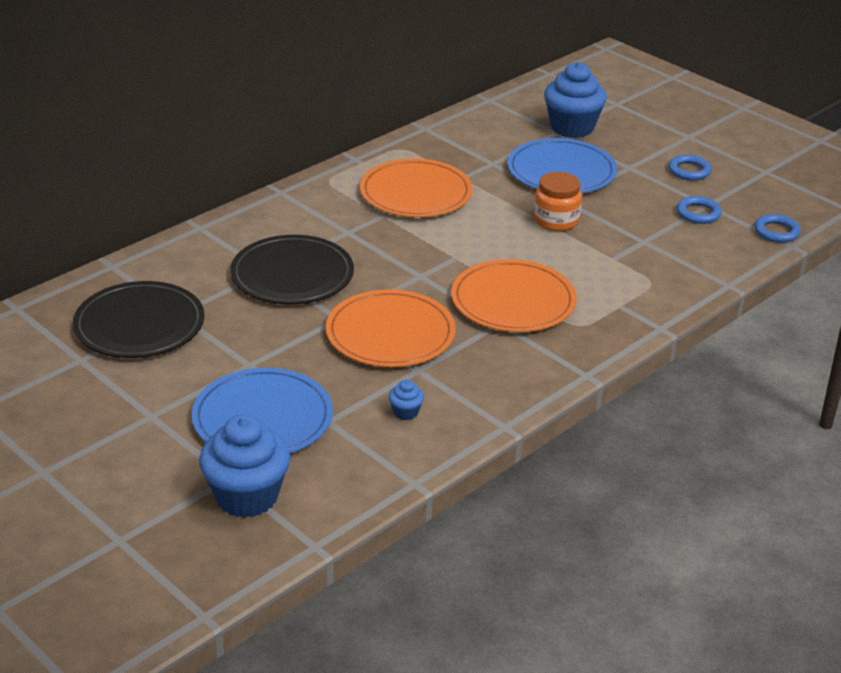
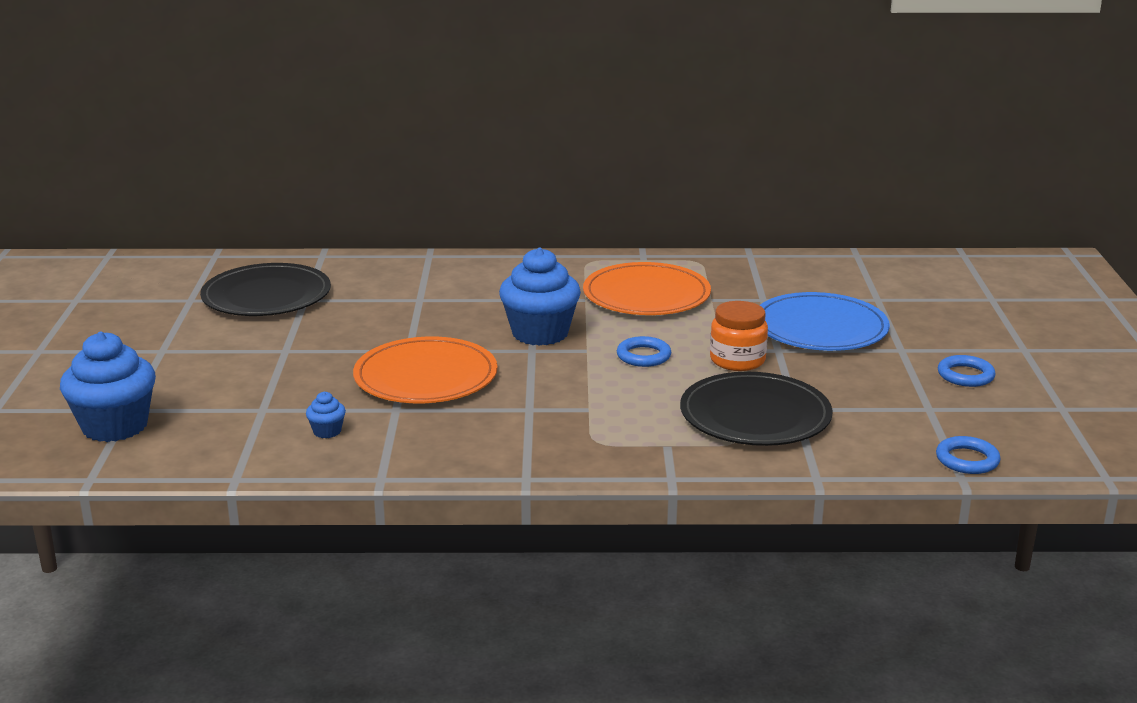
camera: 45 degrees right, 10 degrees down
(262, 418) = (224, 386): blue plate -> none
(292, 275) = (433, 309): black plate -> black plate (755, 415)
(513, 301) = (573, 399): orange plate -> none
(572, 127) = (902, 300): blue cupcake -> blue cupcake (540, 333)
(698, 213) = (903, 411): blue ring -> blue ring (643, 356)

